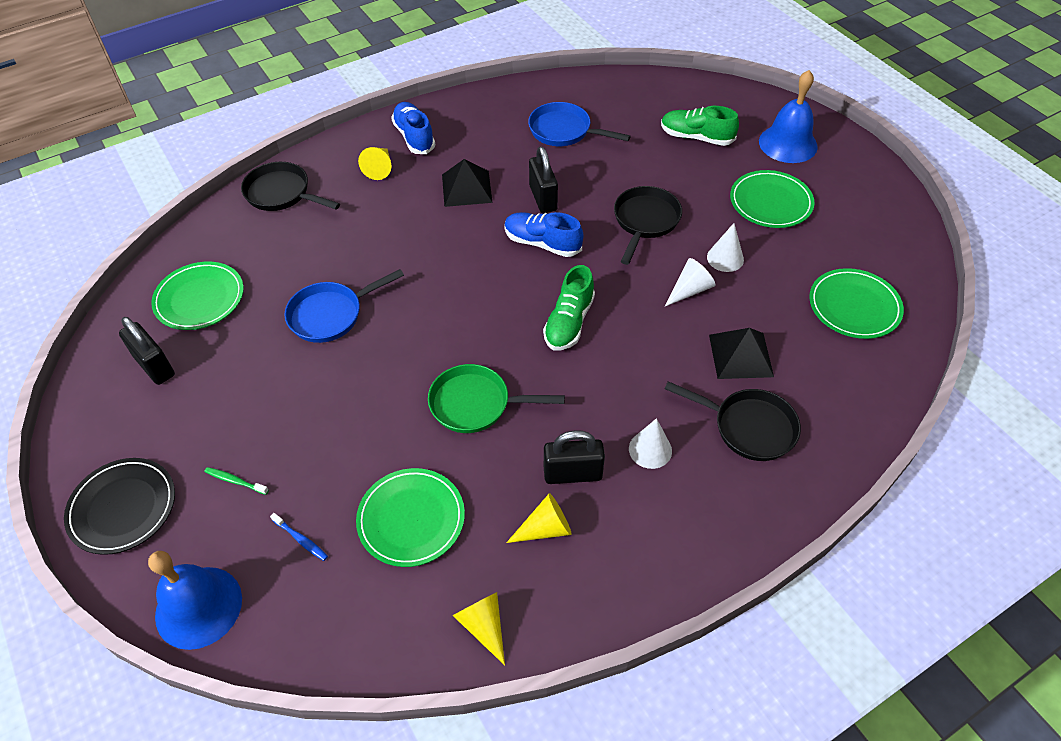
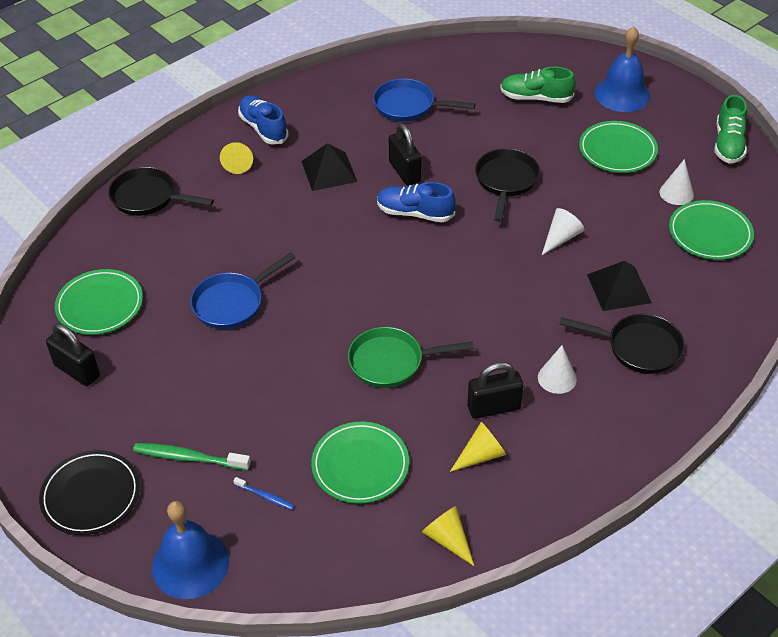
camera: 10 degrees left, 5 degrees down
(235, 481) = (189, 458): green toothbrush -> green toothbrush, size x1.81
(569, 322) = (458, 280): green shoe -> green shoe (728, 144)
(725, 258) = (587, 205): white cone -> white cone (676, 193)

